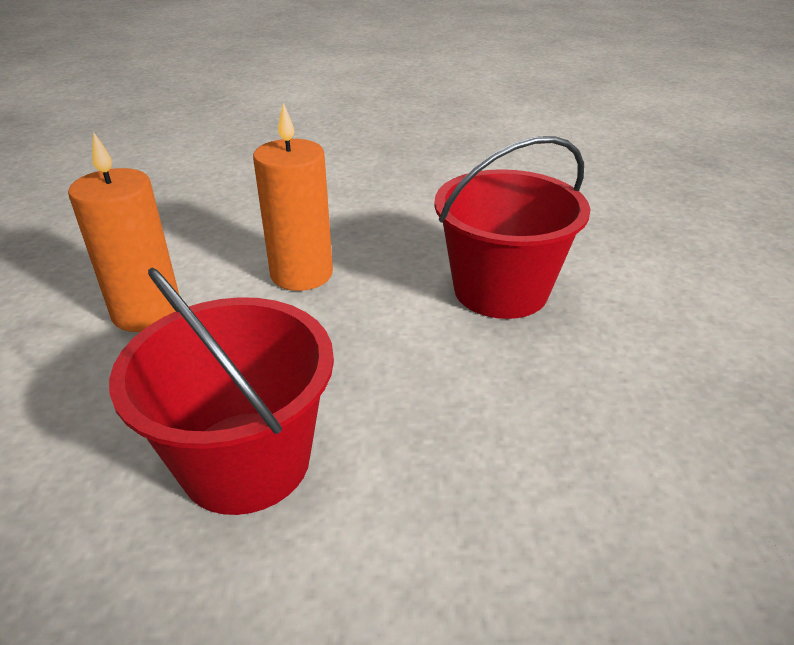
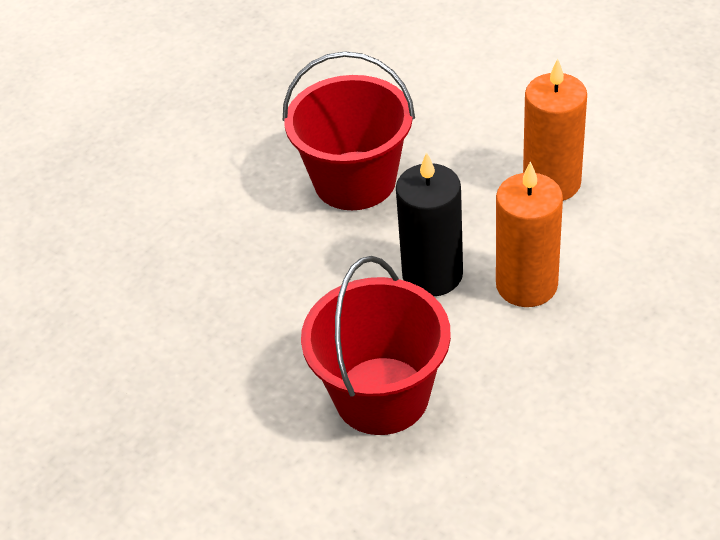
camera: 135 degrees right, 10 degrees up
(341, 326) = (432, 274): none -> black candle

